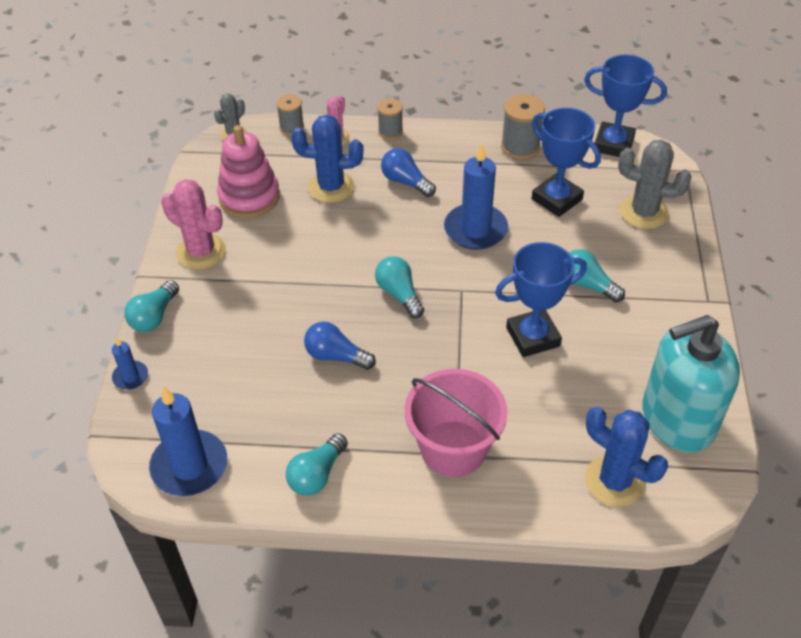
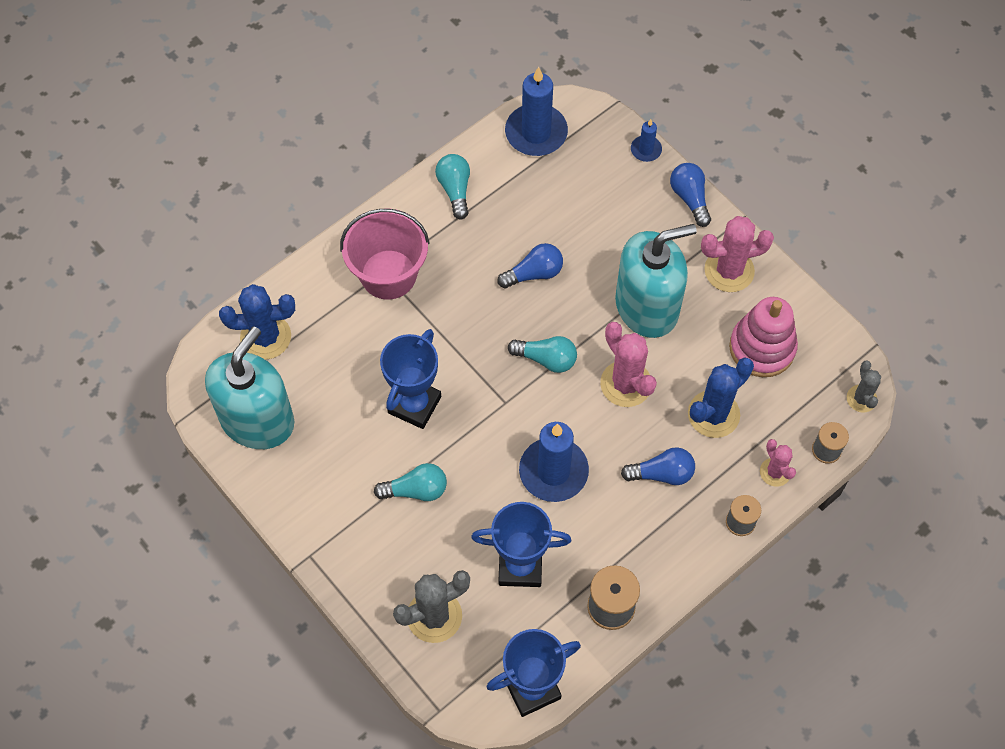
camera: 135 degrees right, 15 degrees up
(154, 316) = (690, 198): turquoise light bulb -> blue light bulb
(286, 273) = (647, 306): none -> turquoise soap dispenser
(364, 241) = (626, 384): none -> pink cactus

